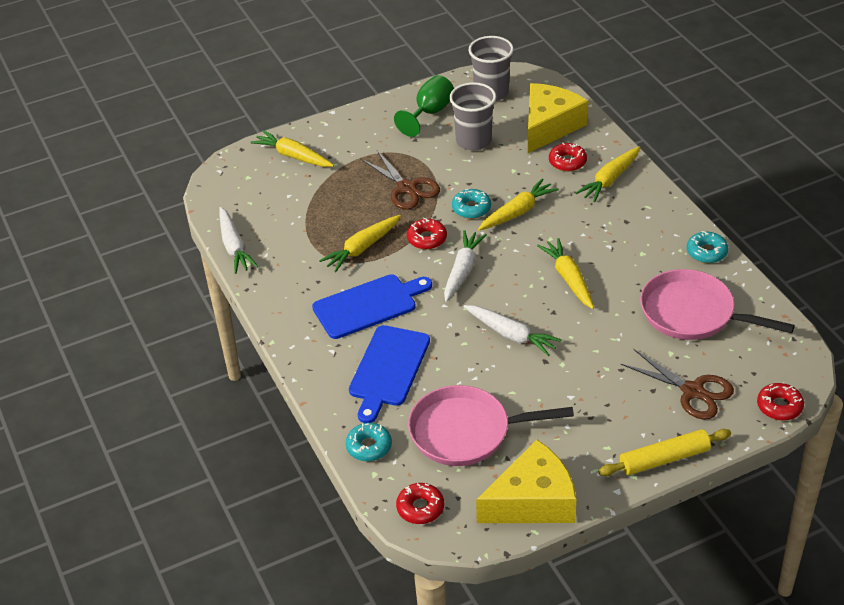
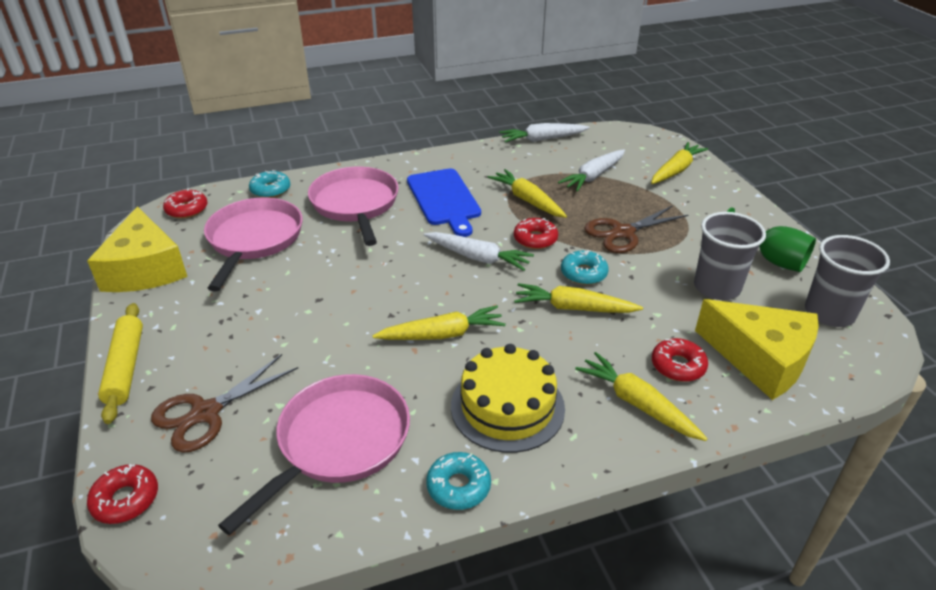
camera: 95 degrees right, 5 degrees down
(388, 369) = (356, 204): blue cutting board -> pink pan
(511, 335) = (367, 280): white carrot -> white carrot (593, 176)
(517, 212) = (573, 308): yellow carrot -> yellow carrot turned 135 degrees clockwise
(632, 237) = (507, 407): none -> yellow cake

